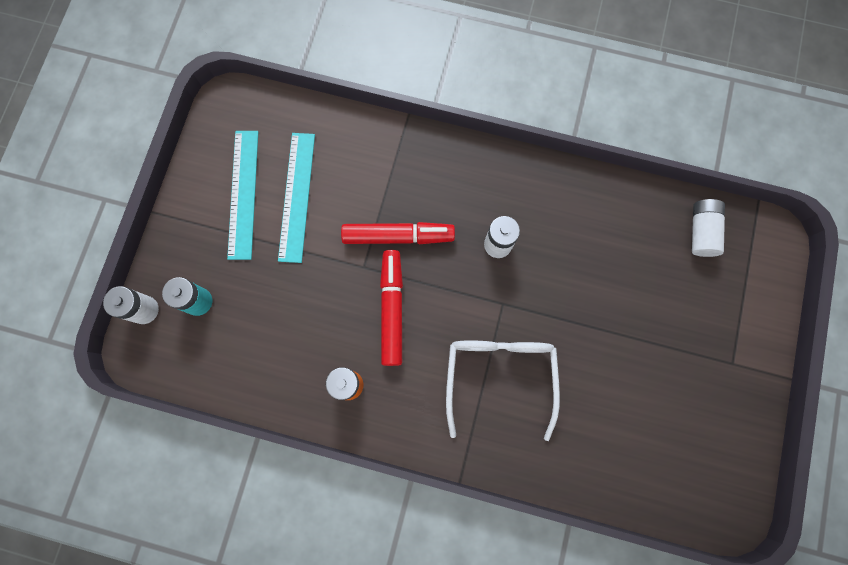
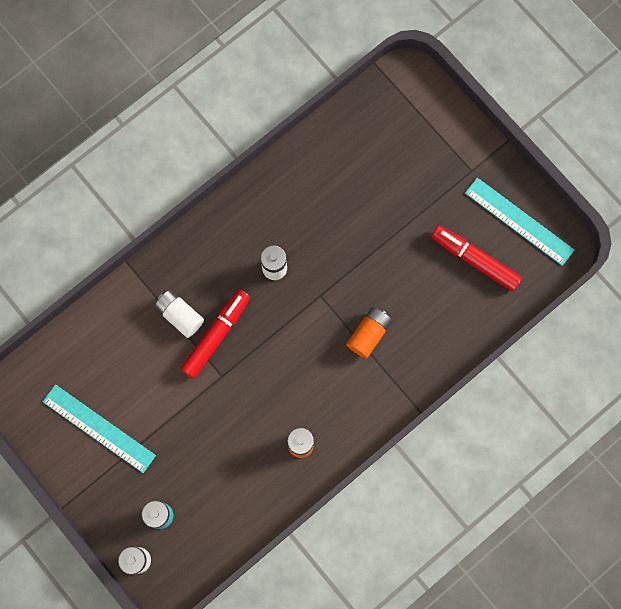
camera: 55 degrees left, 0 degrees up
(297, 196) = (131, 389): turquoise ruler -> turquoise ruler (519, 221)
(392, 309) = (267, 377): red marker -> red marker (475, 260)
(499, 376) = (369, 334): white glasses -> orange battery
(701, 231) = (367, 120): white battery -> white battery (179, 315)

